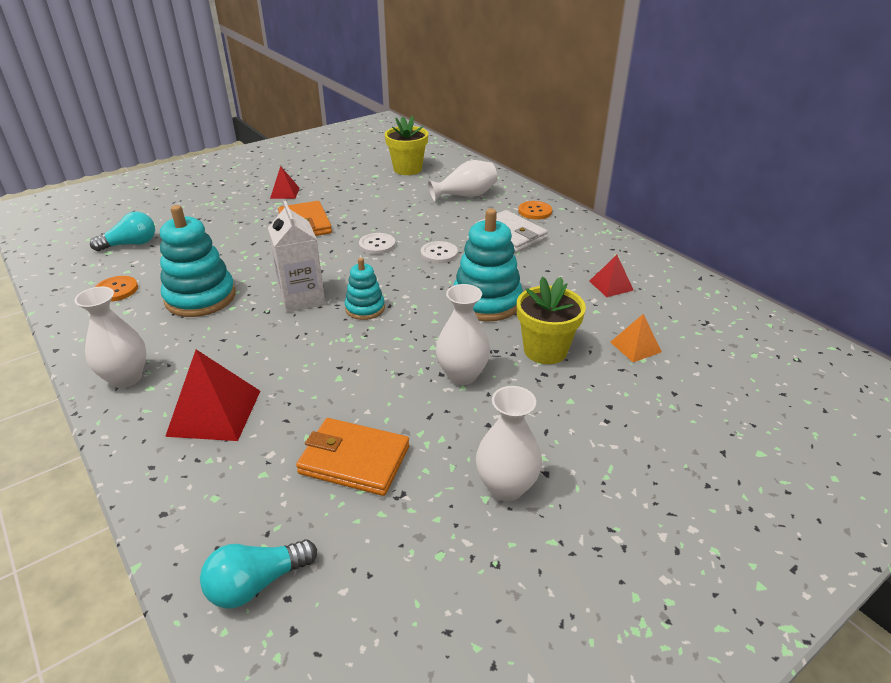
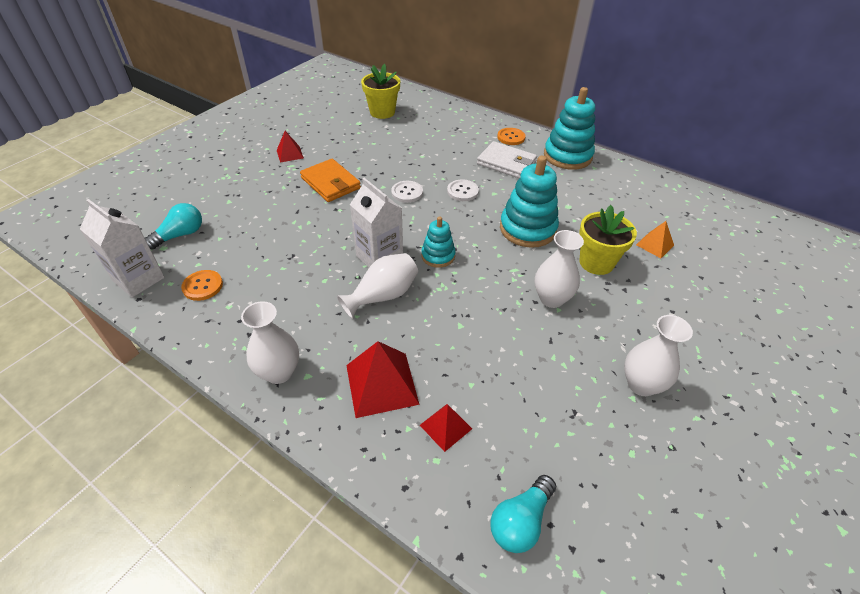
camera: 20 degrees left, 10 degrees up
(67, 273) = (139, 279): none -> white carton
(200, 298) = (289, 277): turquoise stacking toy -> turquoise stacking toy (567, 156)
(354, 460) = (521, 394): orange wallet -> none
(465, 196) = (447, 131): white vase -> white vase (383, 296)
(611, 285) = (607, 195): red pyramid -> red pyramid (445, 427)

